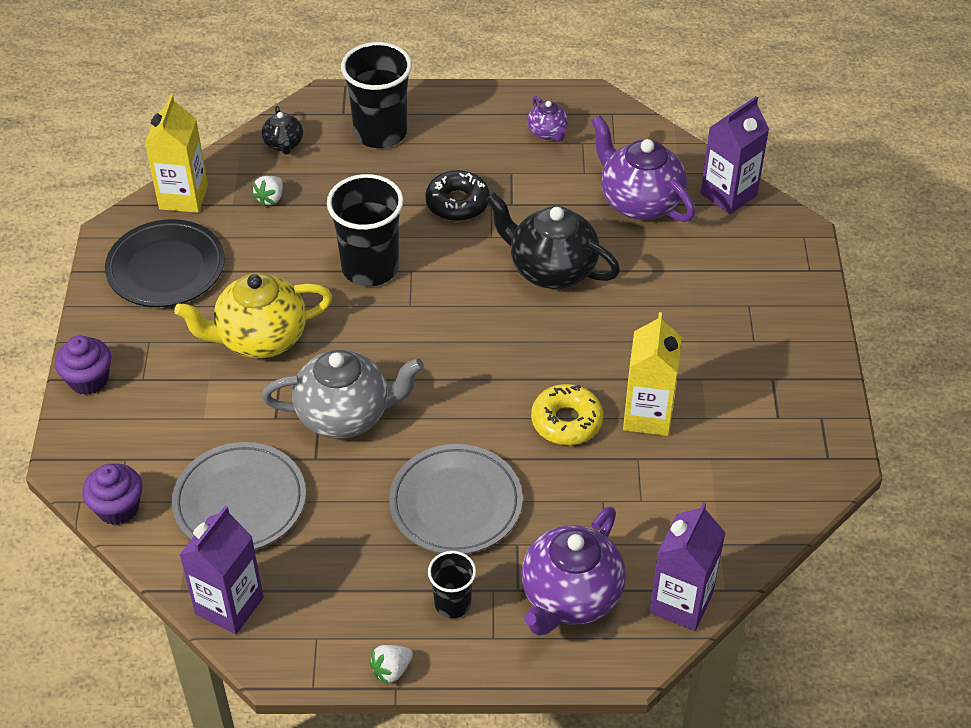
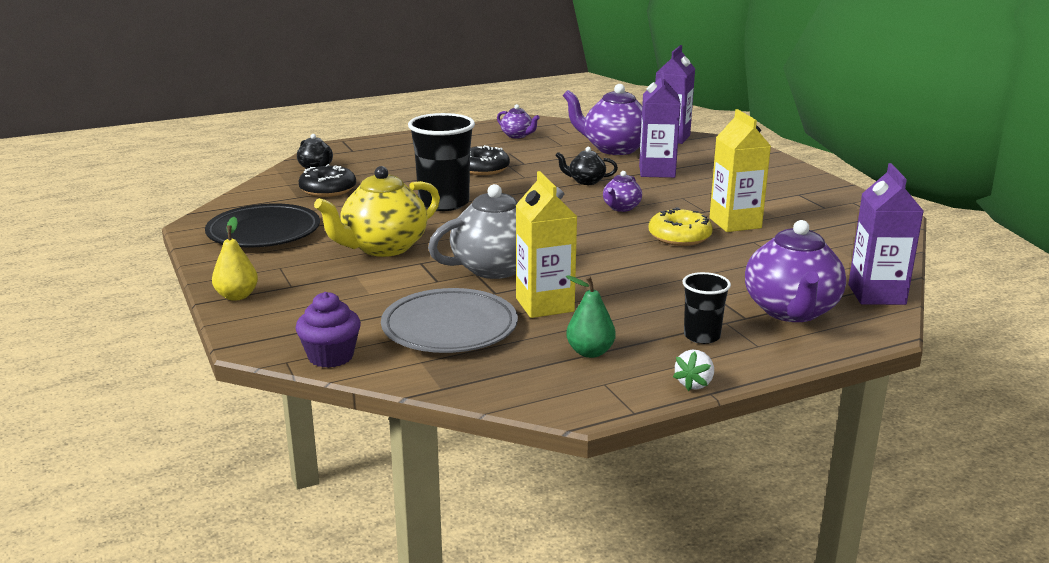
camera: 25 degrees left, 25 degrees down
(88, 380) = (237, 296): purple cupcake -> yellow pear
(183, 197) = (250, 200): yellow carton -> yellow carton (544, 305)
(229, 606) = (500, 385): purple carton -> purple carton (657, 171)
(270, 198) = (328, 189): white strawberry -> black donut
(335, 588) = (590, 352): none -> green pear
(380, 132) = (391, 153): black cup -> none
(456, 503) = (641, 288): grey plate -> none
(548, 341) = (621, 208): none -> purple teapot
(551, 269) = (586, 181): black teapot -> black teapot, size x0.50

